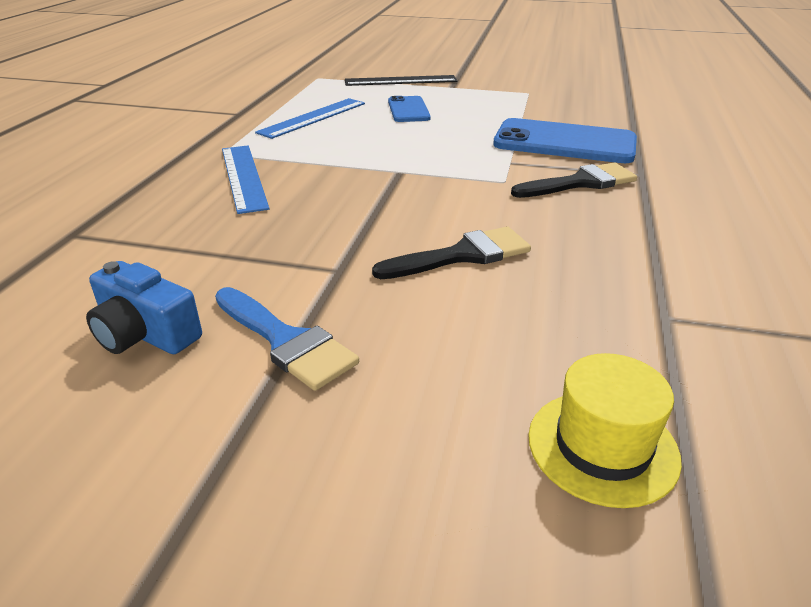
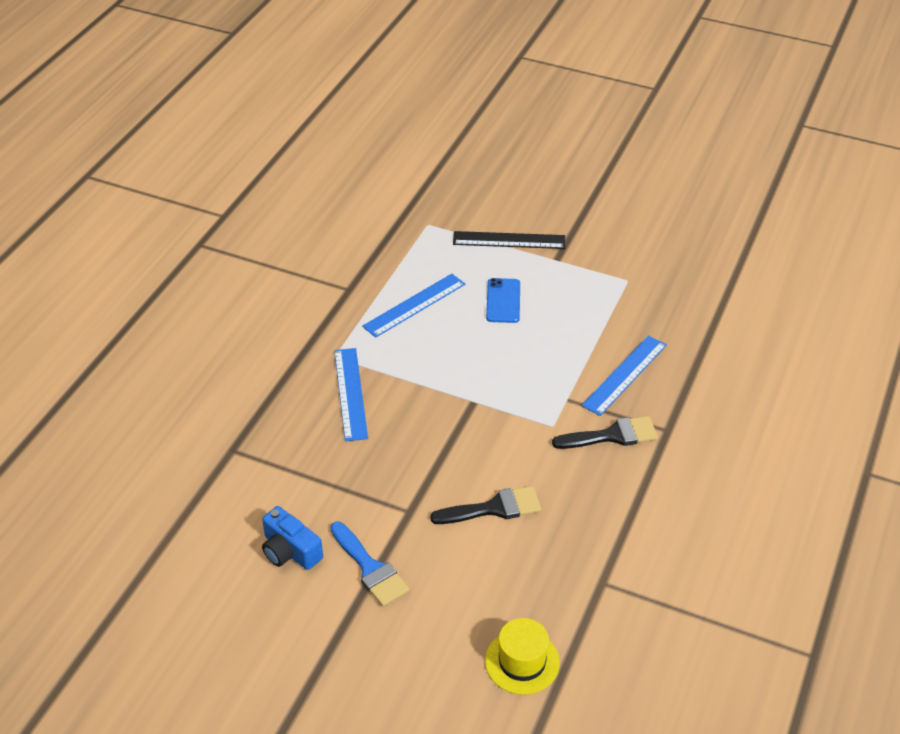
camera: 10 degrees right, 10 degrees up
(564, 142) = (624, 375): blue phone -> blue ruler

